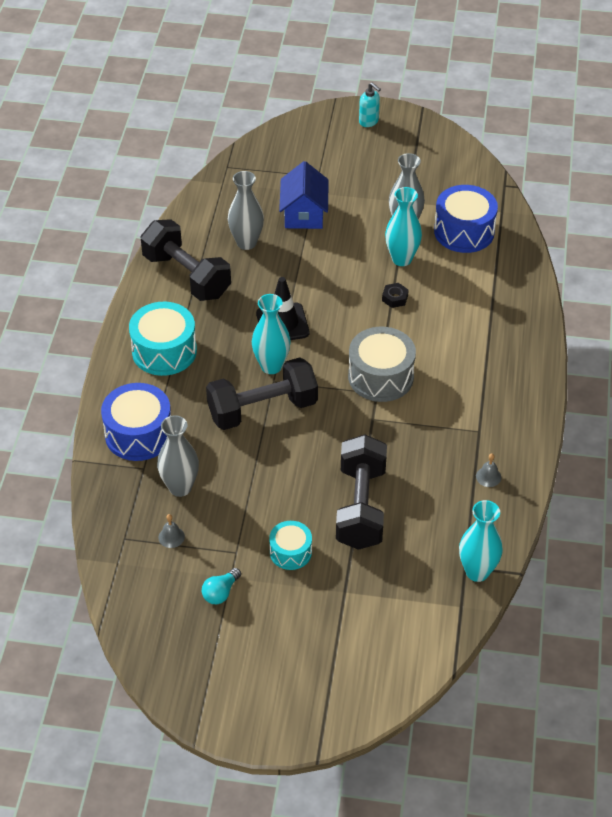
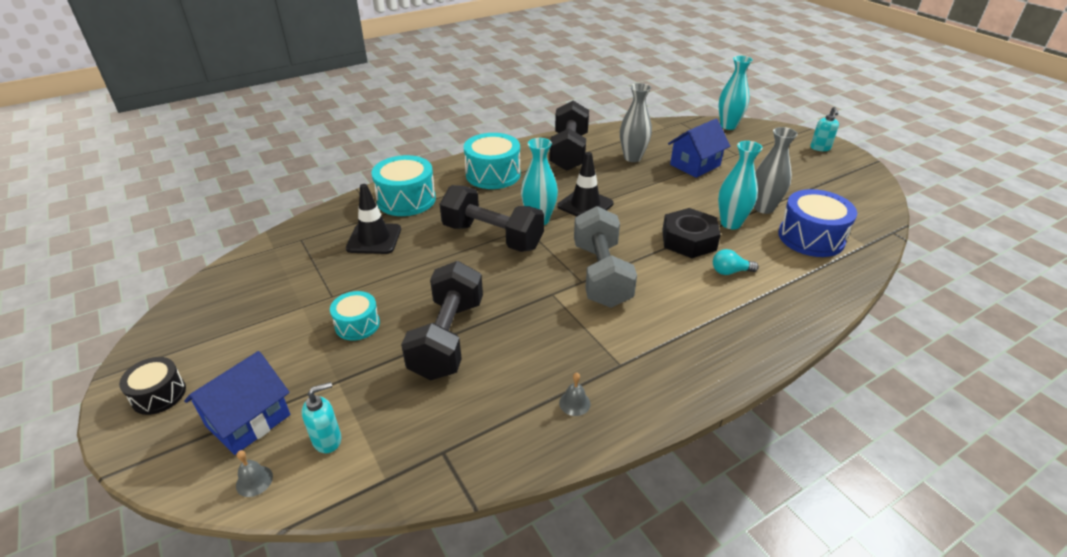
camera: 50 degrees right, 10 degrees down
(139, 434) = (406, 200): blue drum -> turquoise drum
(171, 537) = (320, 258): grey bell -> grey bell (254, 481)
(180, 487) = (374, 239): grey vase -> black traffic cone
(220, 593) = (280, 310): turquoise light bulb -> turquoise light bulb (730, 271)
(256, 704) = (159, 394): none -> black drum
(337, 659) = (248, 420): none -> blue house
(360, 507) = (447, 338): black dumbbell -> black dumbbell turned 45 degrees counterclockwise
(380, 377) = (601, 275): grey drum -> grey dumbbell
(394, 298) = (688, 240): black nut -> black nut, size x2.14
(399, 621) = (327, 440): none -> turquoise soap dispenser
(477, 572) = (444, 466): turquoise vase -> turquoise vase (728, 126)

